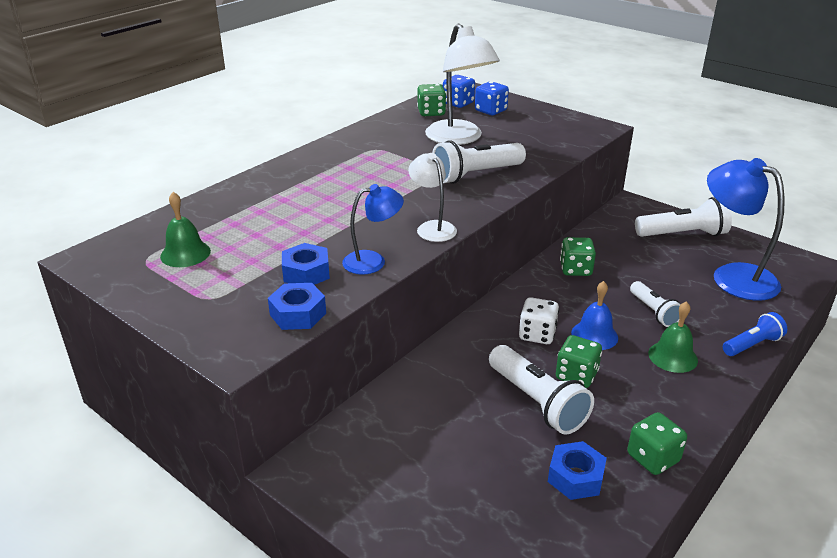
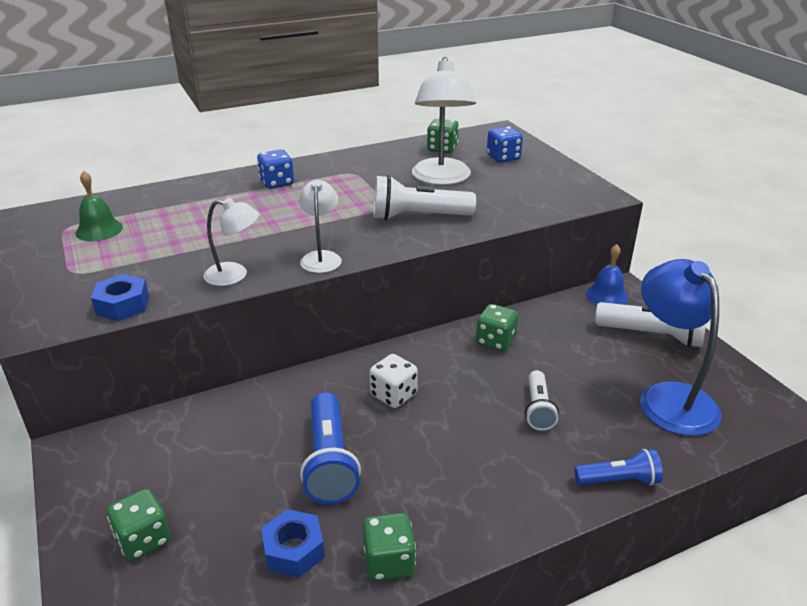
camera: 25 degrees right, 0 degrees up
(306, 273) = (170, 271): blue nut -> none
(373, 261) = (235, 275): blue lamp -> white lamp
(458, 103) = (478, 145): blue dice -> blue dice (277, 183)
(537, 402) = (330, 462): white flashlight -> blue flashlight
(576, 375) = (393, 448): green dice -> green dice (143, 539)
(594, 335) = (451, 414): blue bell -> blue bell (607, 296)
(673, 356) = (513, 463): green bell -> none

